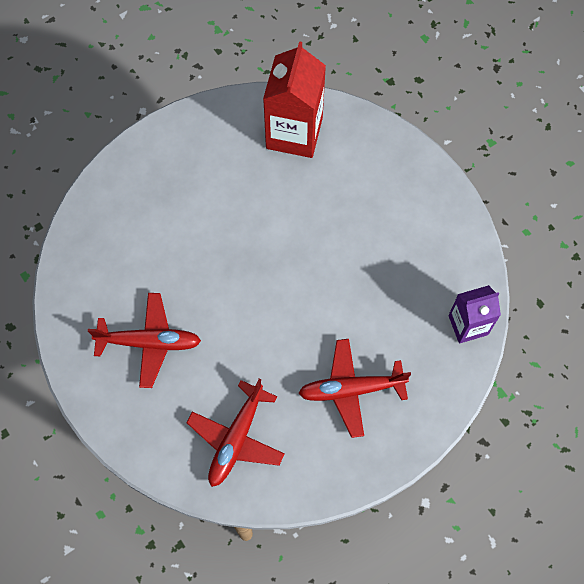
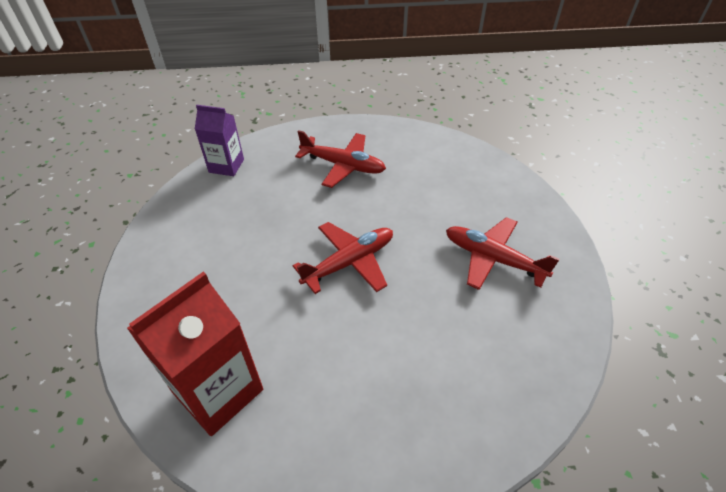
camera: 150 degrees left, 20 degrees down
(236, 439) = (448, 172): red plane -> red plane (350, 262)

